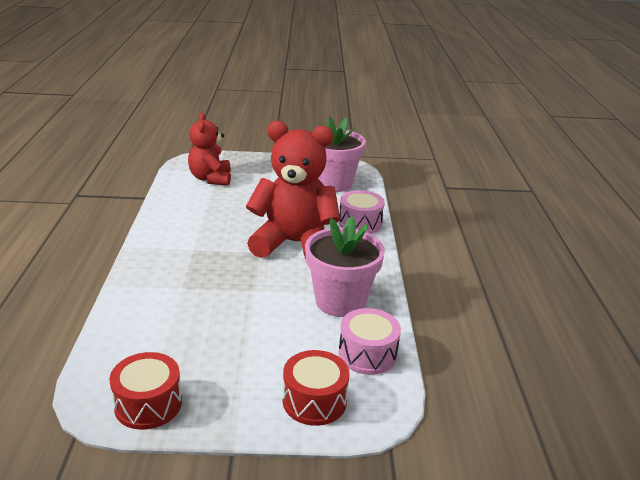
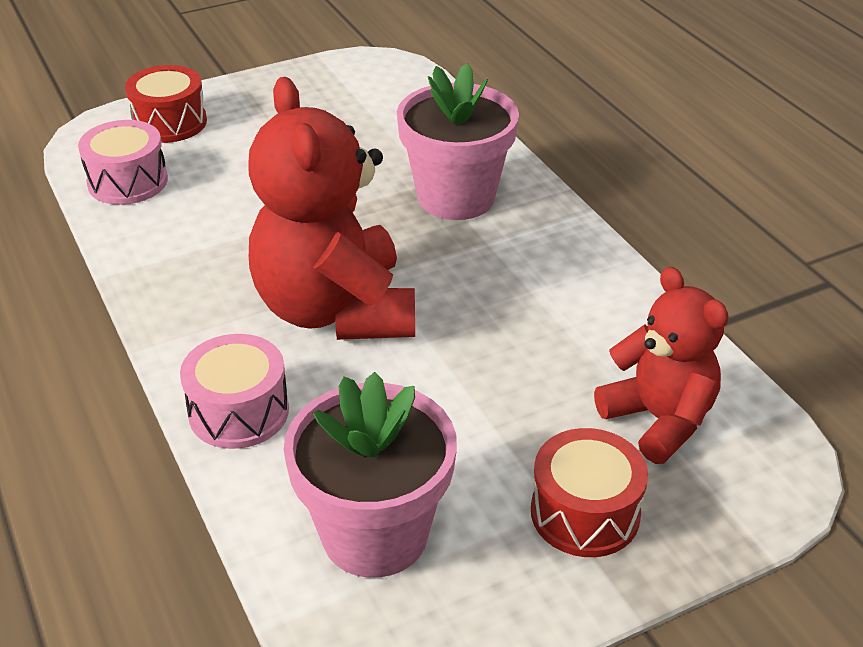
camera: 155 degrees right, 10 degrees up
(148, 404) = (335, 75): red drum -> red drum (585, 513)
(294, 244) = (335, 310): red teddy bear -> red teddy bear turned 90 degrees clockwise
(340, 301) = (196, 235): pink flower pot -> pink flower pot (456, 197)

